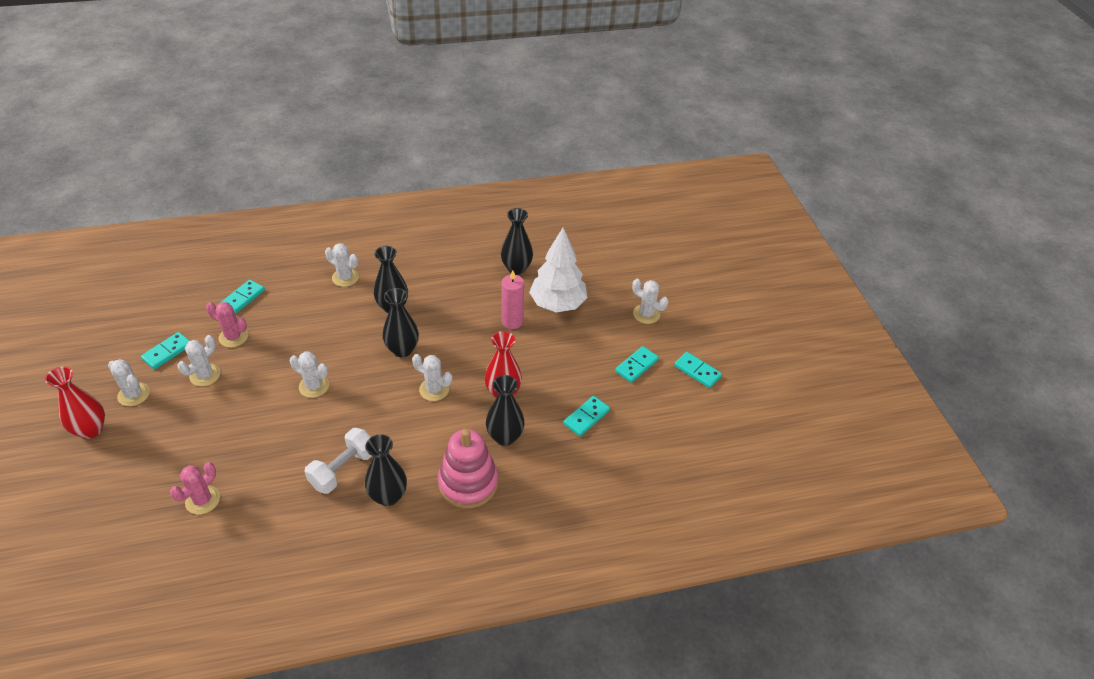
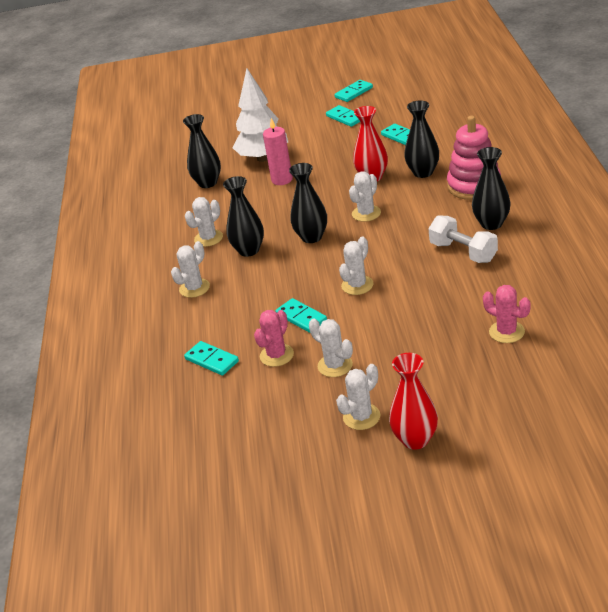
camera: 75 degrees left, 10 degrees down
(167, 352) = (294, 404): turquoise domino -> turquoise domino (301, 317)
(646, 314) = (284, 116): white cactus -> white cactus (208, 238)

